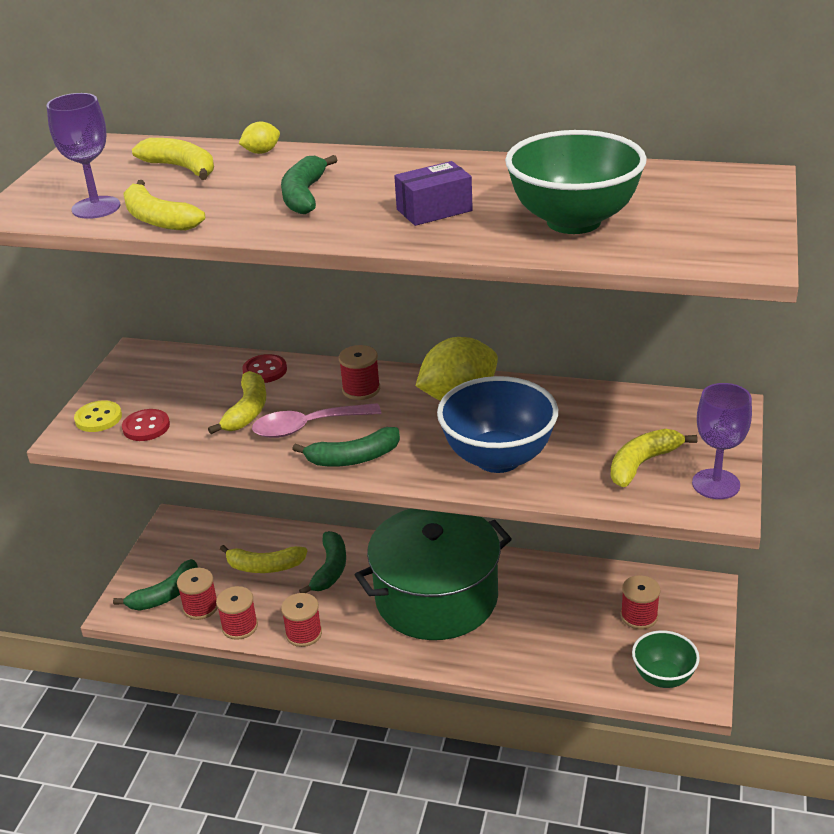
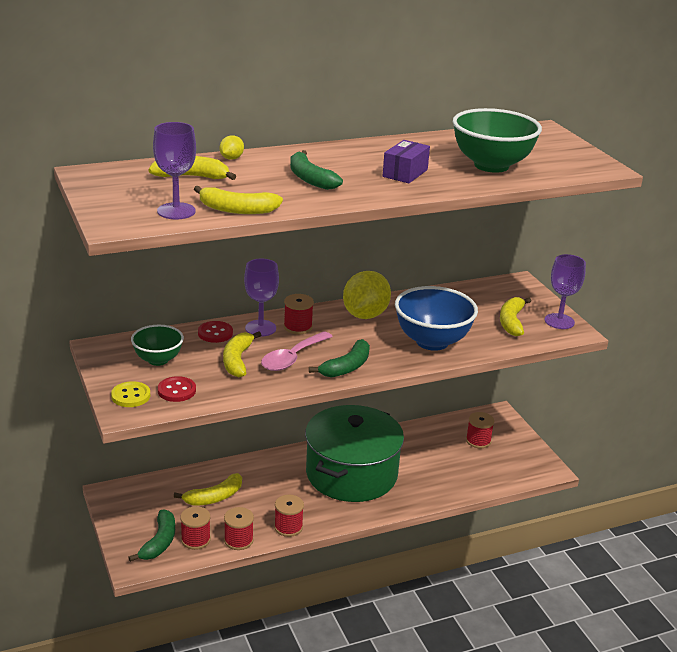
camera: 40 degrees left, 5 degrees down
(247, 411) = (237, 360): yellow banana -> yellow banana turned 150 degrees counterclockwise
(319, 378) = (260, 328): none -> purple goblet
(330, 569) = (263, 482): green banana -> none
(663, 677) = (522, 468): green bowl -> green bowl (158, 360)

